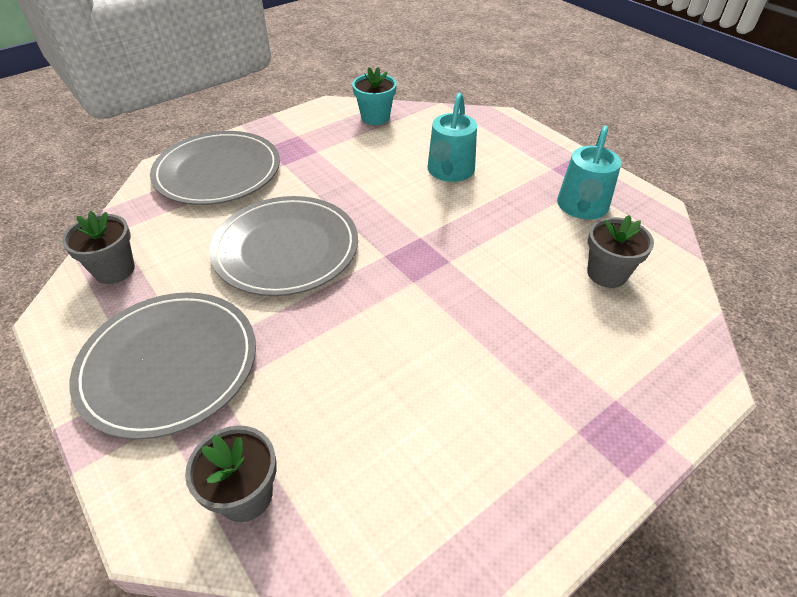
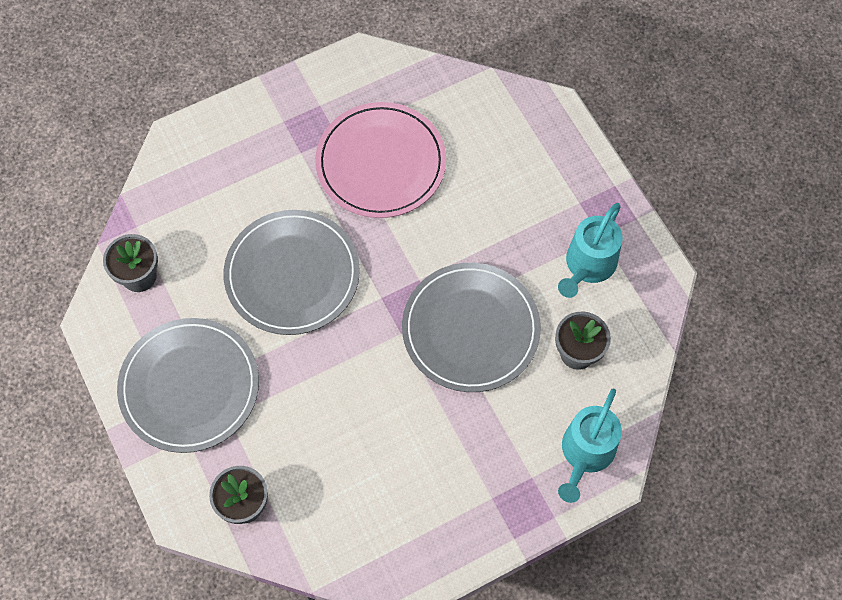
camera: 10 degrees right, 20 degrees up
(218, 172) = (232, 154): grey plate -> grey plate (470, 329)
(361, 163) = (381, 163): none -> pink plate
(375, 117) = (410, 86): turquoise flower pot -> none
(449, 172) = (470, 191): turquoise watering can -> turquoise watering can (585, 453)

